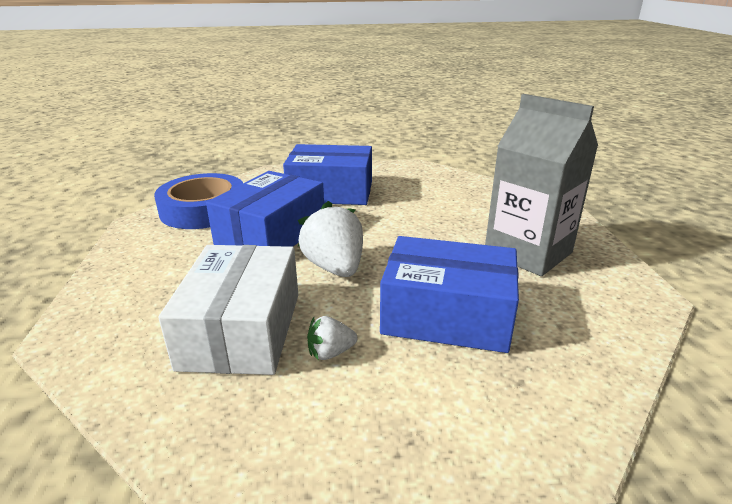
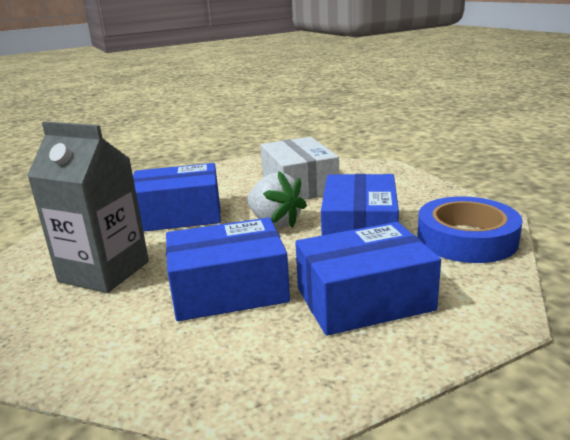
camera: 160 degrees right, 5 degrees down
(330, 353) = (241, 188): white strawberry -> none
(416, 215) = (229, 289): none -> blue box

